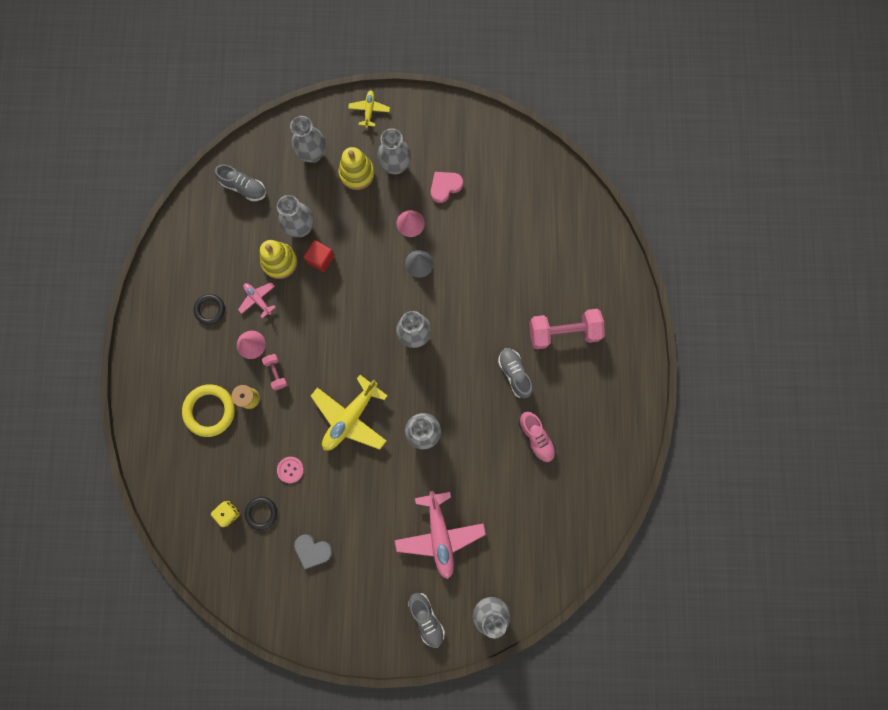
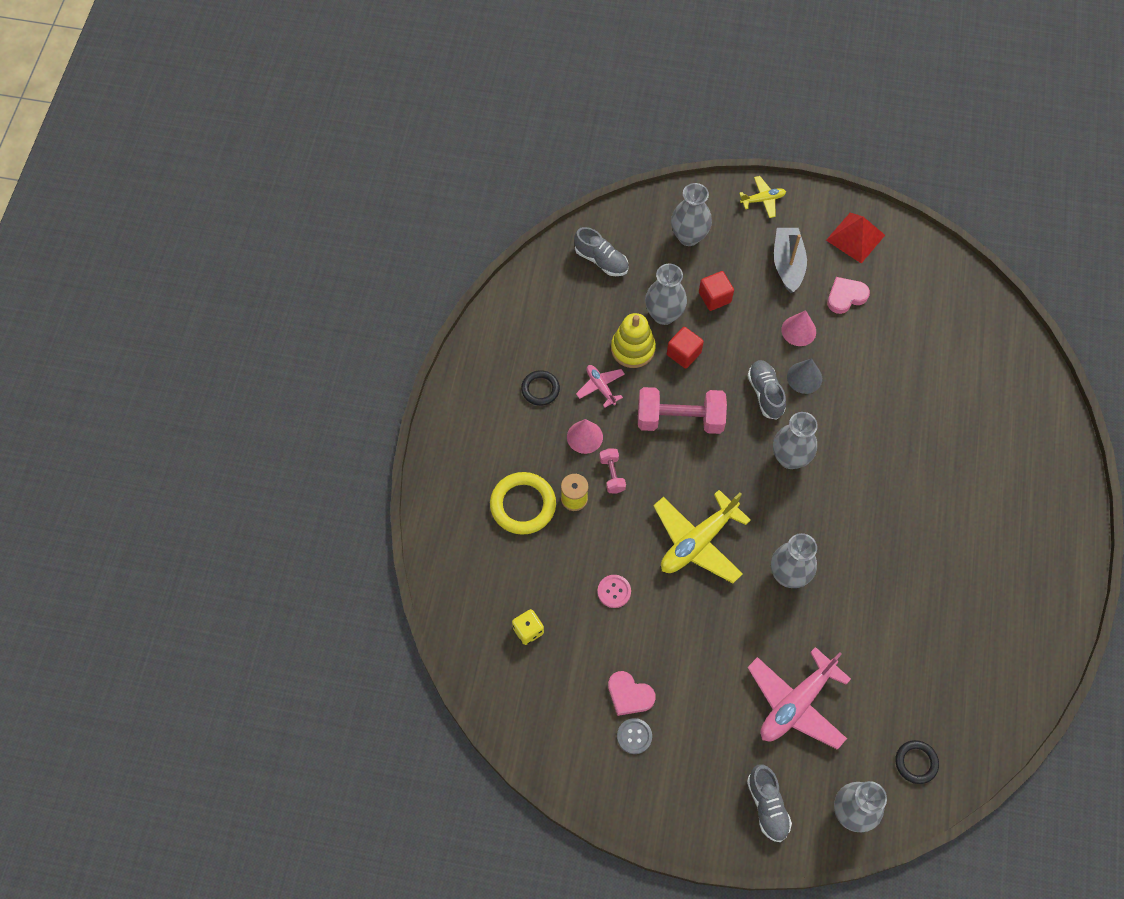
camera: 10 degrees right, 15 degrees down
(261, 513) = (570, 637): black ring -> black ring (916, 762)
(312, 550) = (629, 695): grey heart -> pink heart
(320, 582) = (634, 736): none -> grey button
(340, 205) = (714, 297): none -> red cube
(357, 173) = (739, 265): yellow stacking toy -> none
(369, 110) = (763, 200): yellow plane -> yellow plane turned 60 degrees clockwise
(395, 166) = (787, 264): grey vase -> grey boat
(439, 534) = (796, 704): pink plane -> pink plane turned 45 degrees clockwise
(447, 132) = (855, 237): none -> red pyramid
(514, 374) = (912, 524): grey shoe -> grey shoe (765, 393)
(536, 437) = (933, 605): pink shoe -> none
(563, 332) = (979, 485): pink dumbbell -> pink dumbbell (680, 419)

